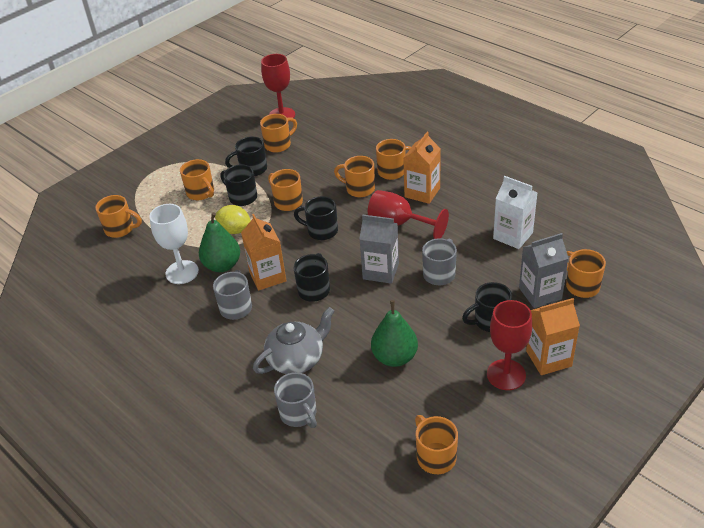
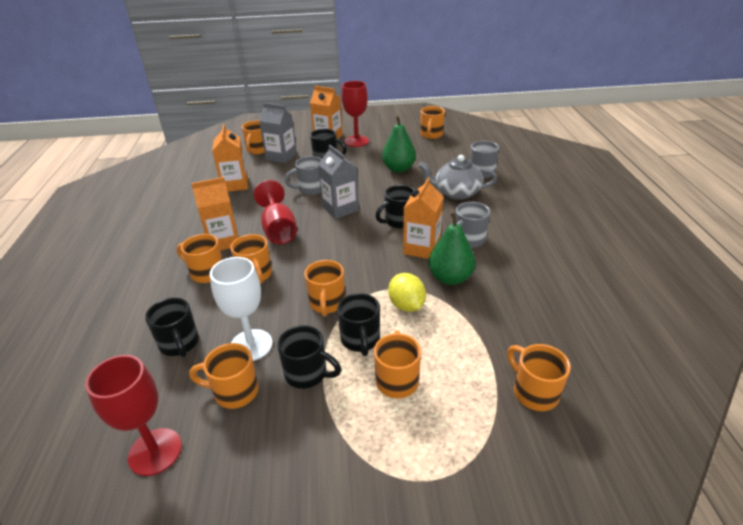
camera: 140 degrees left, 5 degrees down
(182, 272) = (493, 293): white goblet -> white goblet (251, 345)
(321, 231) = (337, 258): black mug -> black mug (179, 344)
(513, 236) = (235, 184): white carton -> orange carton

